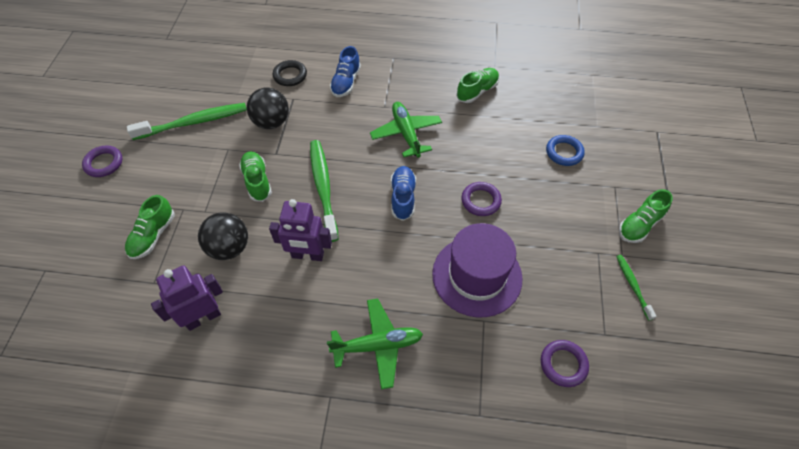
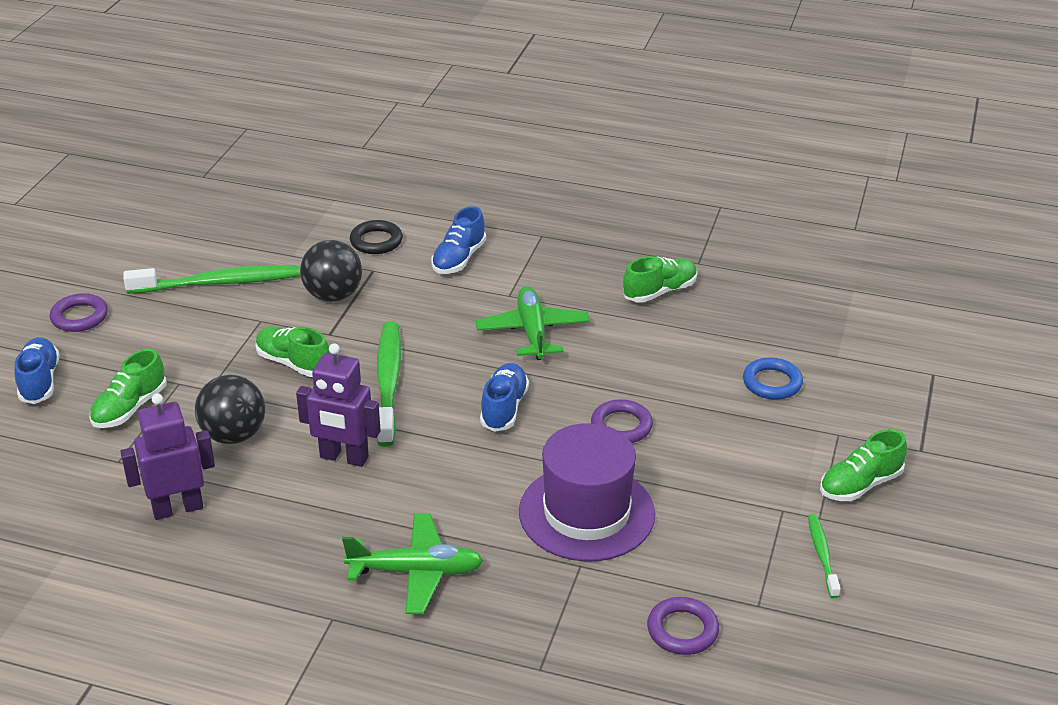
camera: 10 degrees right, 20 degrees down
(85, 222) = (39, 381): none -> blue shoe
(257, 181) = (293, 363): green shoe -> green shoe turned 45 degrees counterclockwise

